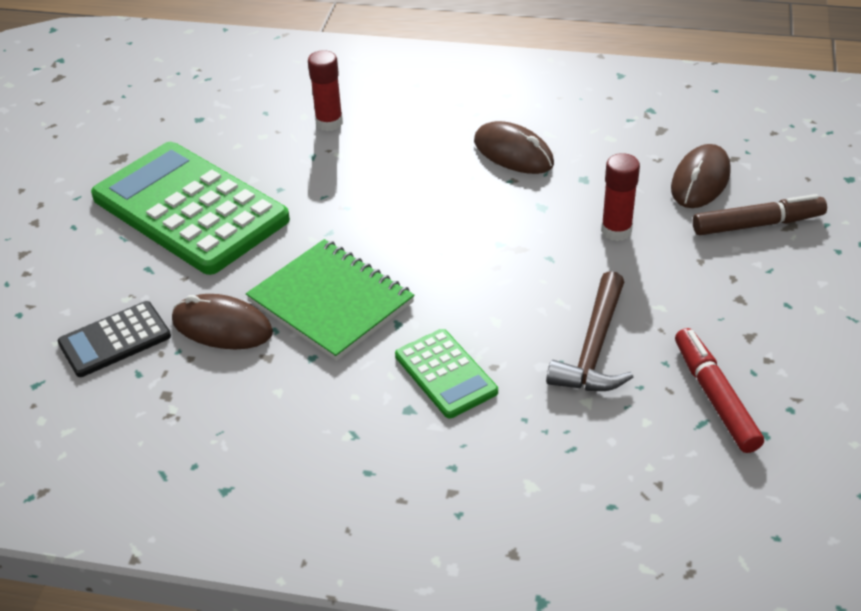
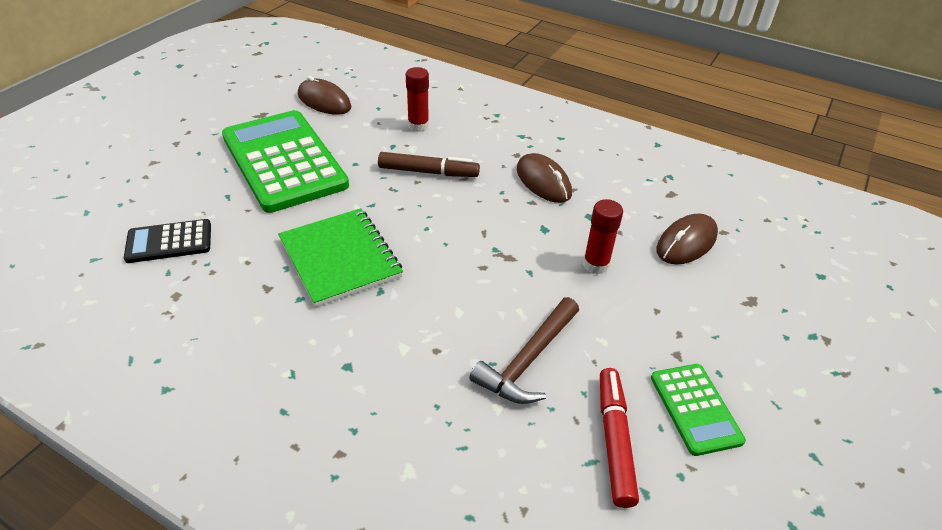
camera: 15 degrees right, 0 degrees up
(222, 327) = (250, 254): brown mouse -> brown mouse (324, 101)
(446, 374) = (394, 345): green calculator -> green calculator (695, 409)
(757, 224) = (721, 293): brown marker -> brown marker (428, 172)

